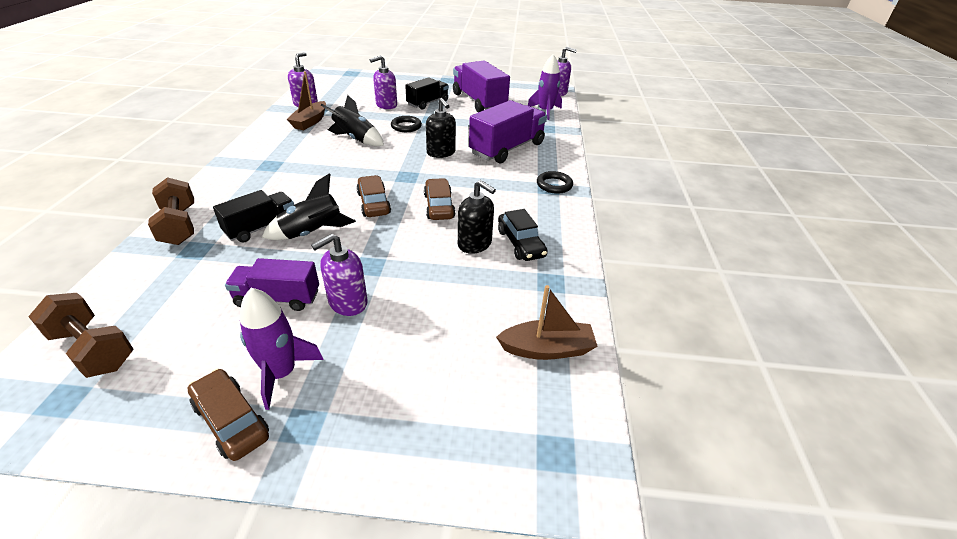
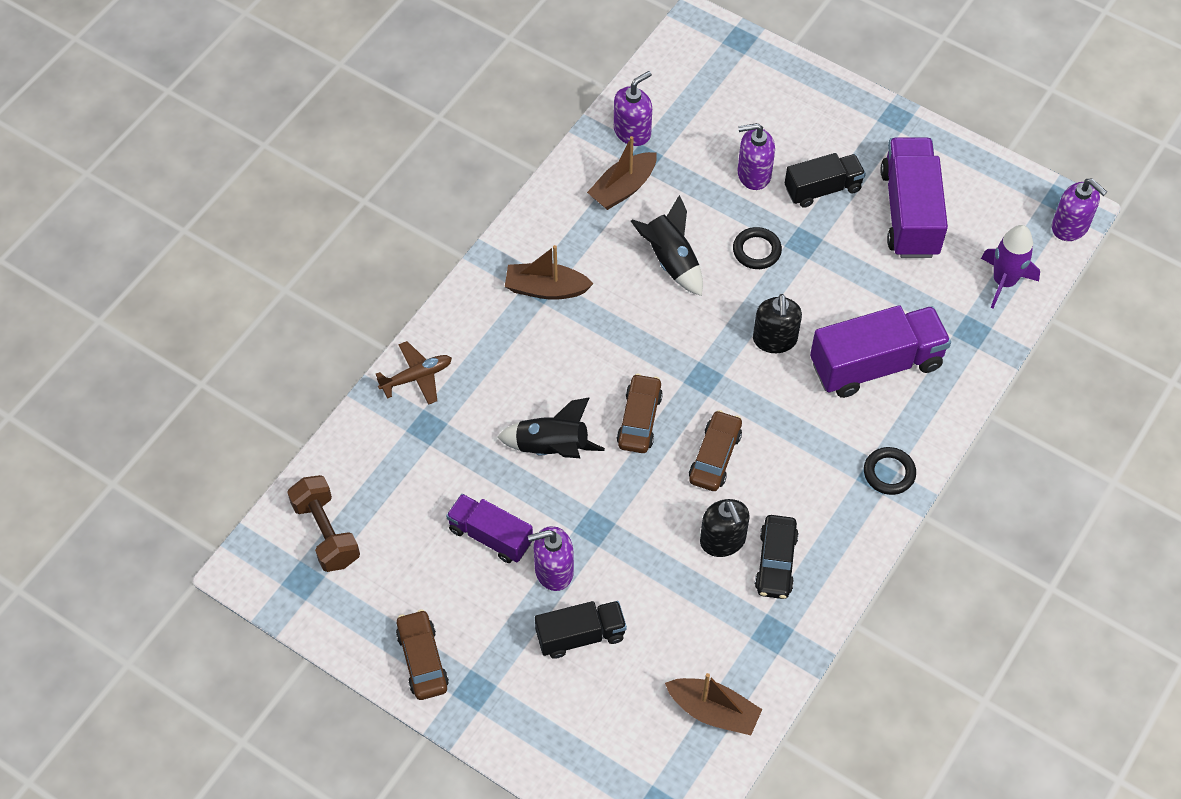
camera: 30 degrees right, 20 degrees up
(179, 225) = (417, 377): brown dumbbell -> brown plane
(261, 227) = (500, 415): black truck -> black truck (580, 636)
(274, 165) = (546, 289): none -> brown boat
(281, 373) = (471, 630): purple rocket -> none

